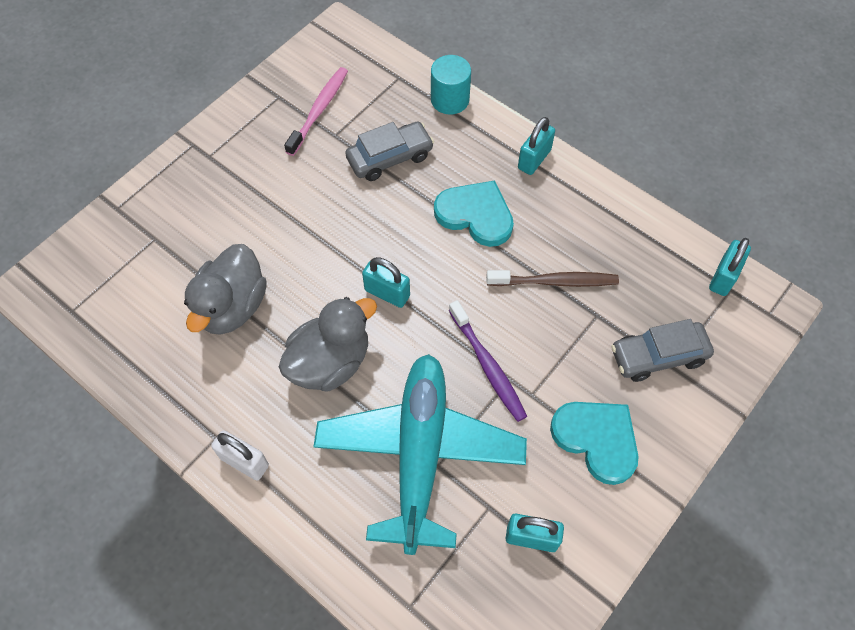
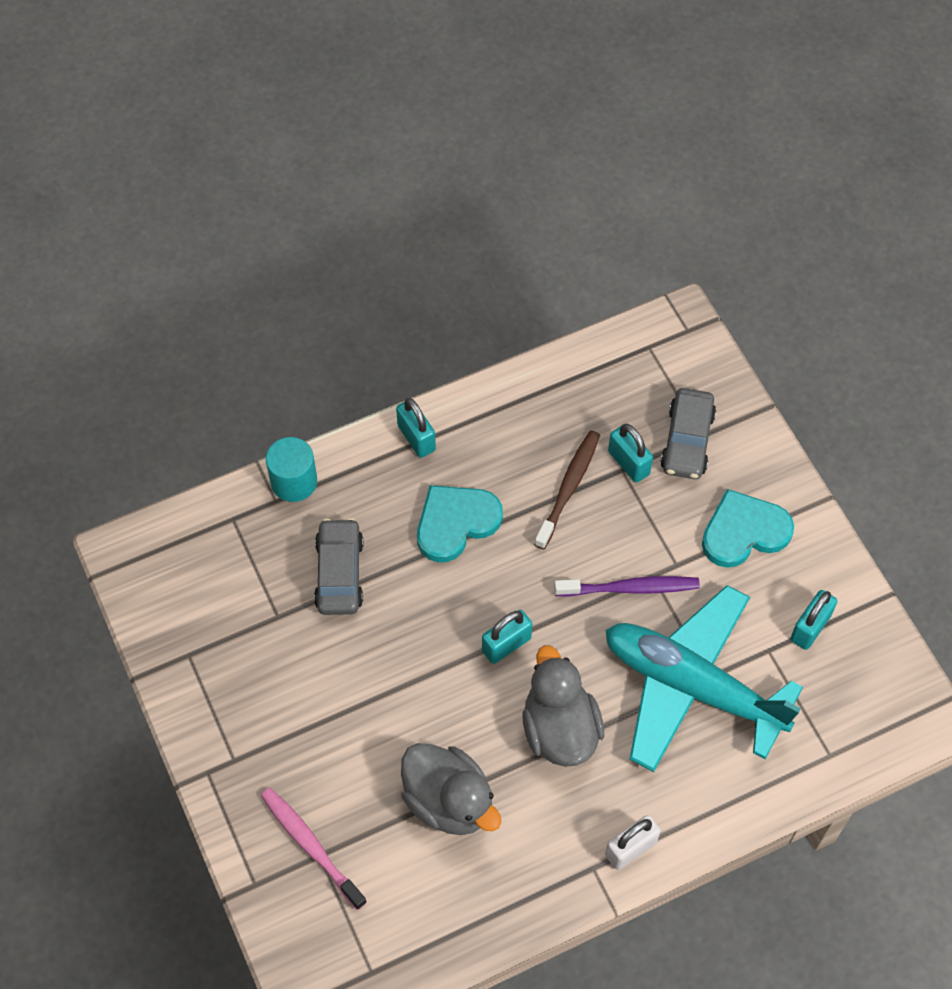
camera: 65 degrees left, 0 degrees up
(319, 110) = (233, 619): pink toothbrush -> pink toothbrush (311, 846)
(723, 277) = (634, 345): turquoise padlock -> turquoise padlock (628, 463)

